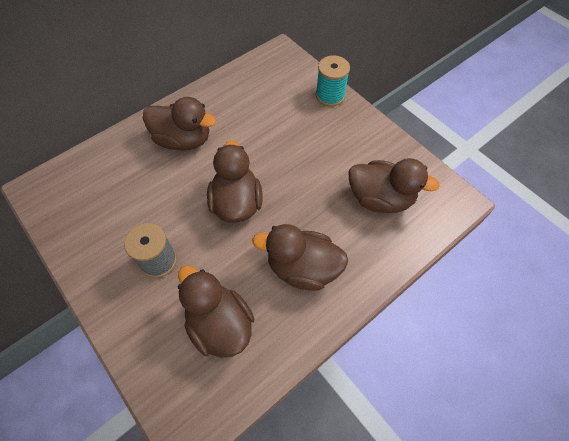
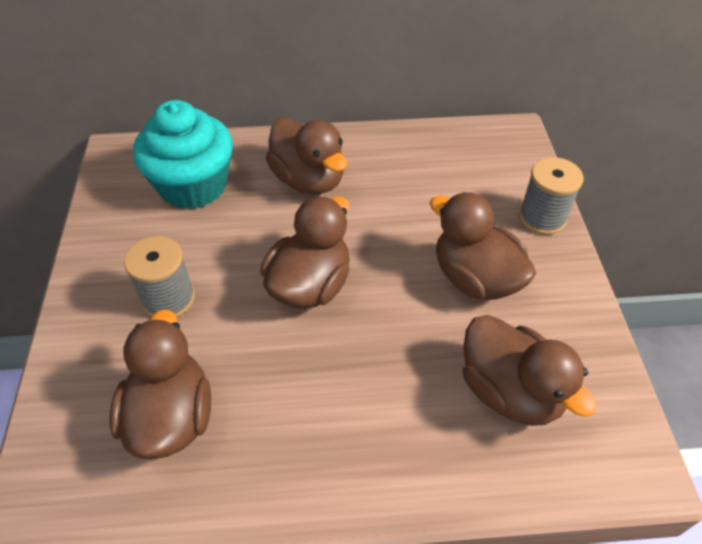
camera: 35 degrees right, 10 degrees down
(111, 182) = (193, 186): none -> turquoise cupcake
(302, 268) = (326, 416): brown duck -> brown duck (475, 278)
(330, 96) = (542, 218): turquoise spool -> grey spool

